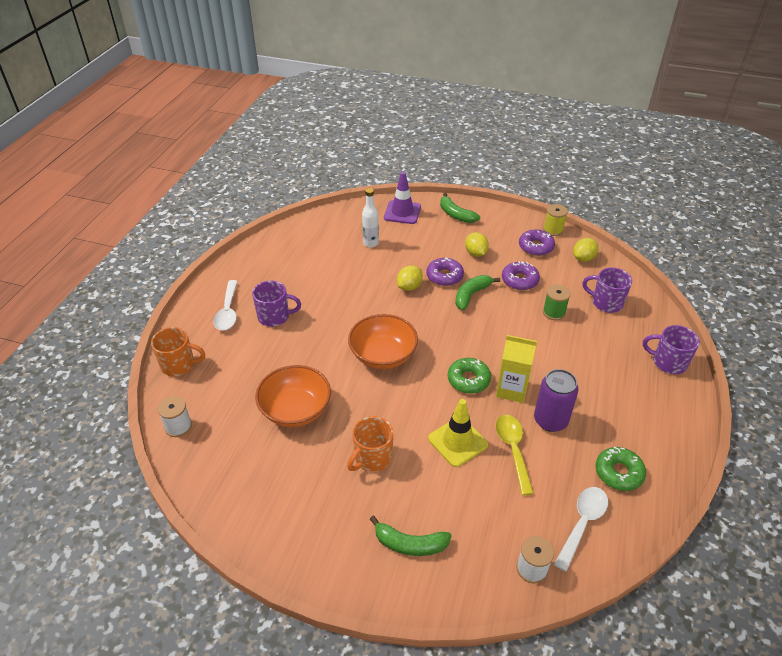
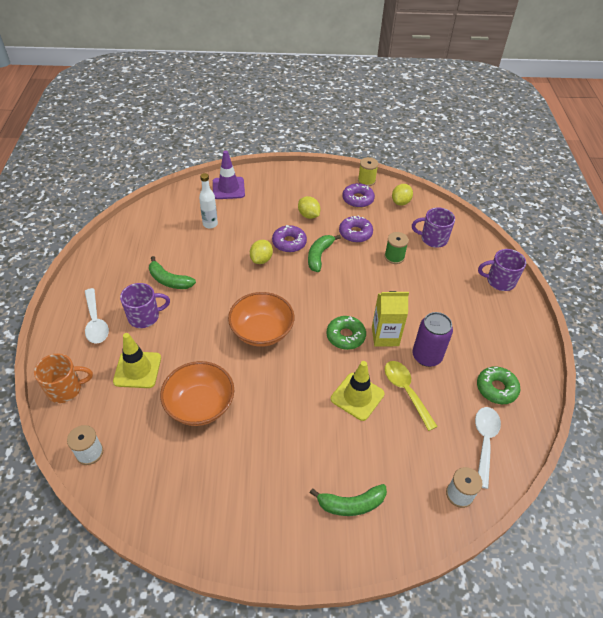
camera: 20 degrees left, 5 degrees up
(249, 363) = (137, 369): none -> yellow traffic cone
(372, 458) = (288, 432): orange mug -> none
(456, 215) = (278, 182): green banana -> green banana (169, 280)

